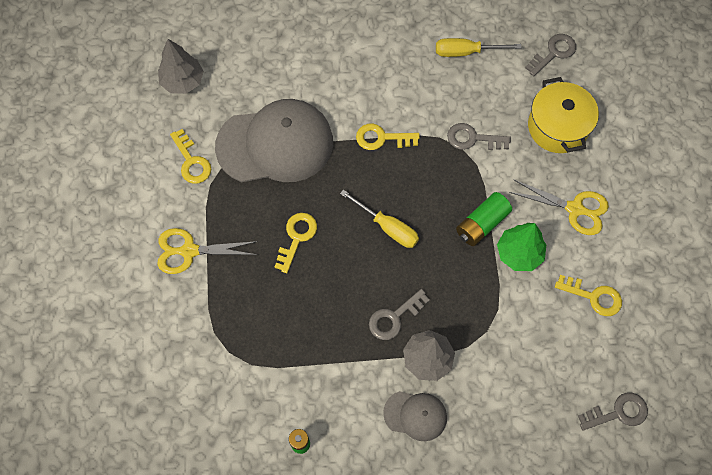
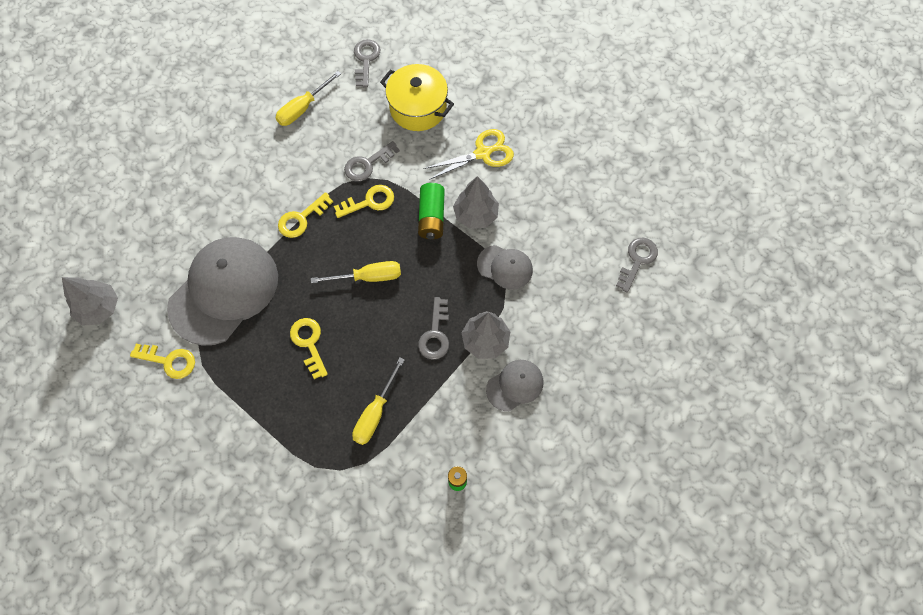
camera: 45 degrees left, 0 degrees up
(189, 251) = (235, 427): yellow scissors -> none
(293, 334) = (375, 413): none -> yellow screwdriver
(501, 316) = (505, 267): none -> grey cap
(519, 253) = (476, 215): green tree -> grey tree
(593, 297) = (551, 200): yellow key -> yellow key (369, 202)

